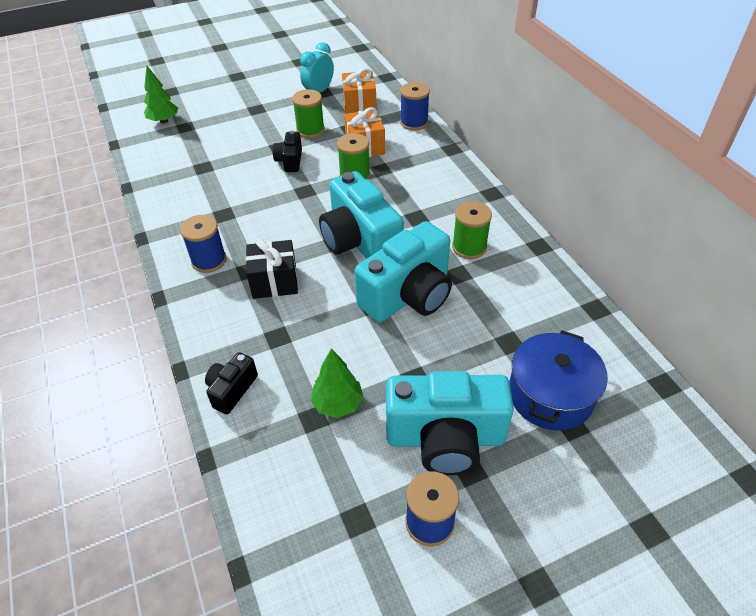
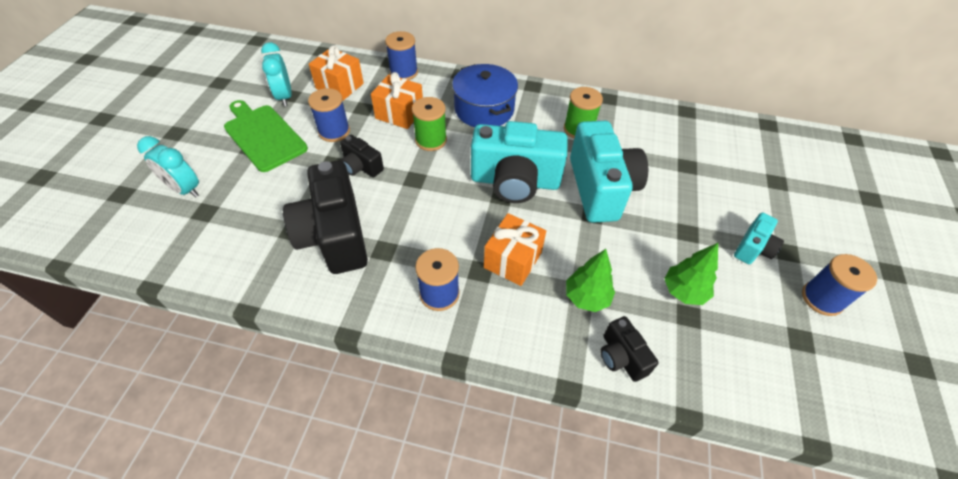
camera: 55 degrees left, 5 degrees up
(164, 121) = (169, 224): green tree -> green tree (586, 297)
(195, 109) = (185, 189): none -> turquoise clock
(215, 186) = (334, 235): none -> black camera
(272, 106) = (263, 136): none -> green cutting board
(274, 282) = (513, 260): black gift -> orange gift
(310, 130) = (334, 131): green spool -> blue spool
(445, 438) = (753, 248): turquoise camera -> turquoise camera, size x0.49
(550, 394) = (746, 175): blue pot -> blue pot (484, 109)

